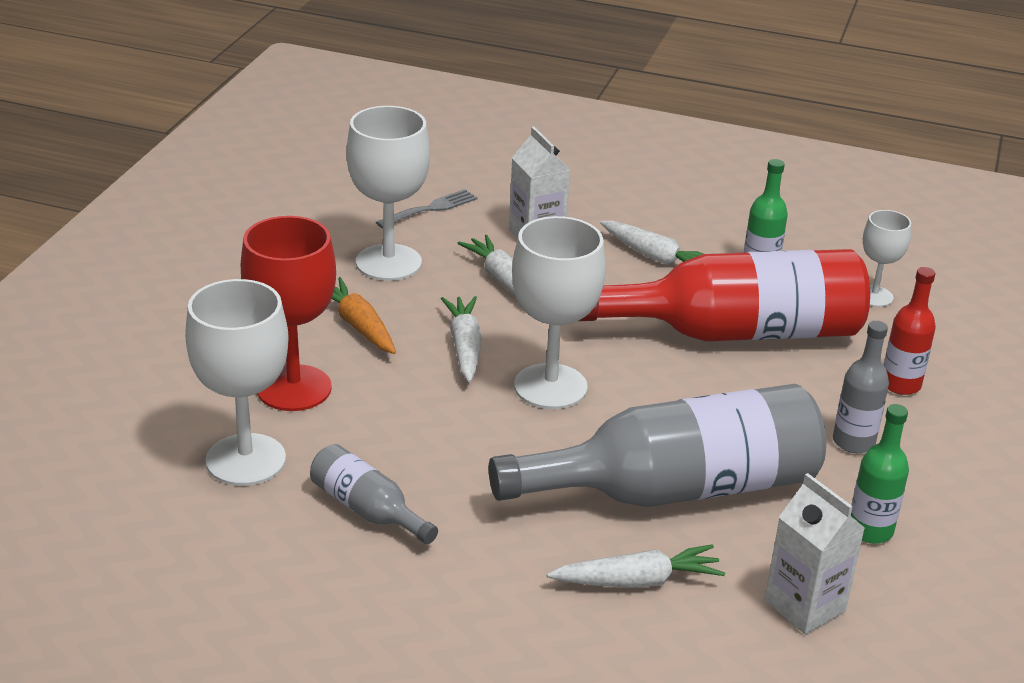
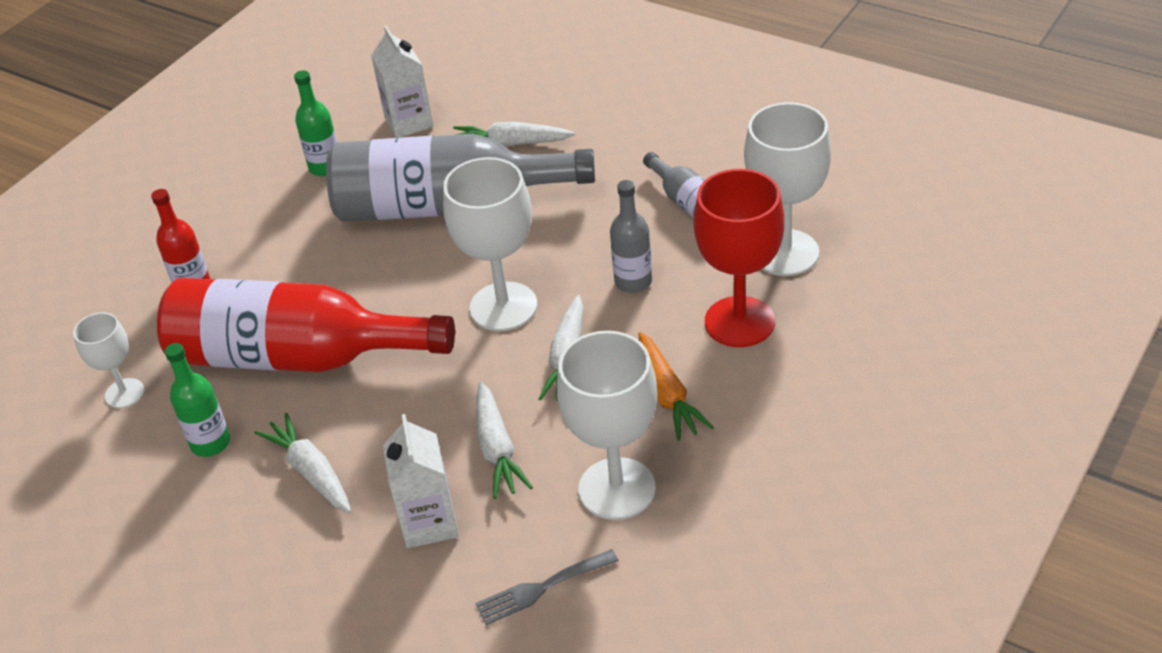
camera: 160 degrees left, 10 degrees up
(853, 442) = (280, 235): grey bottle -> grey bottle (633, 282)

